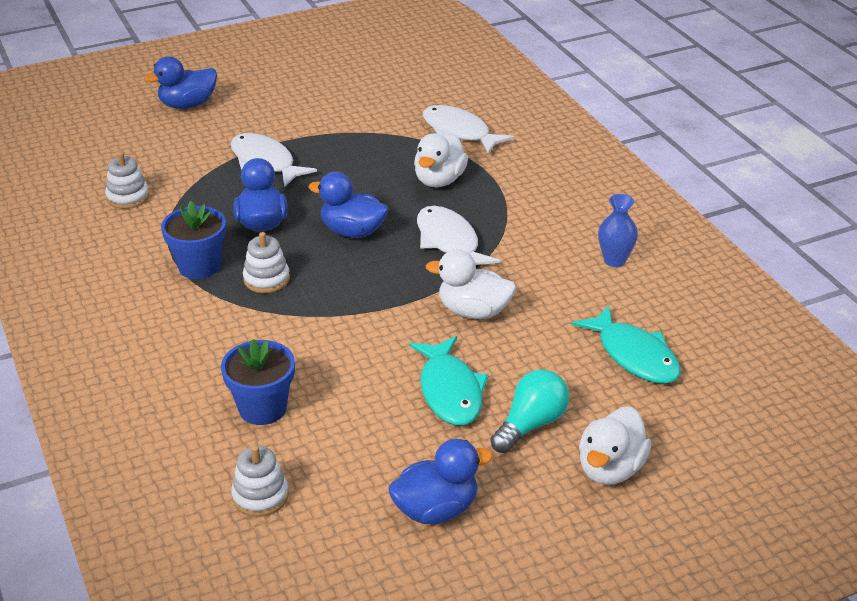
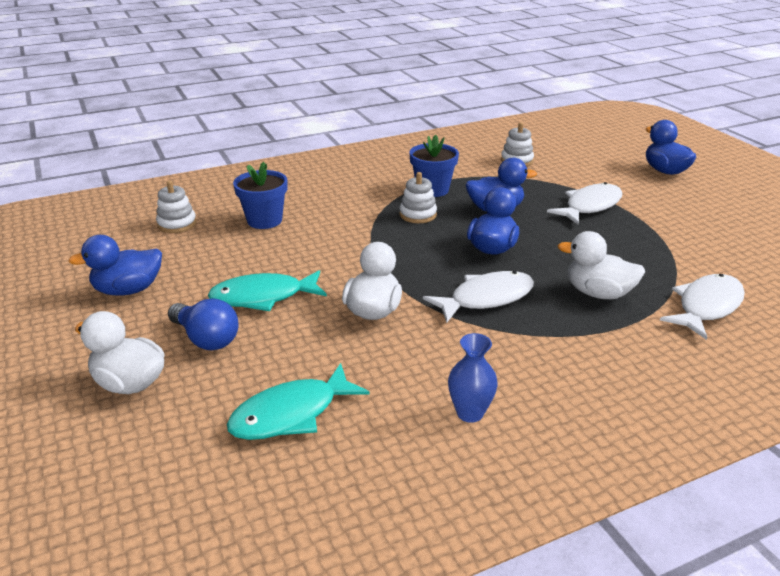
camera: 90 degrees right, 5 degrees down
(436, 509) = (128, 290): blue duck -> blue duck turned 90 degrees clockwise
(531, 424) = (206, 339): turquoise light bulb -> blue light bulb

